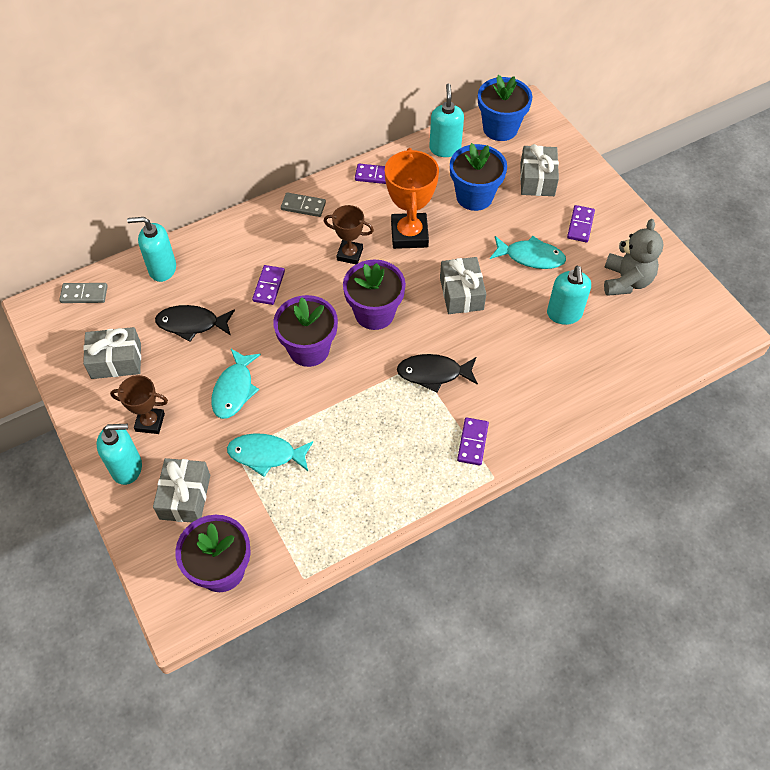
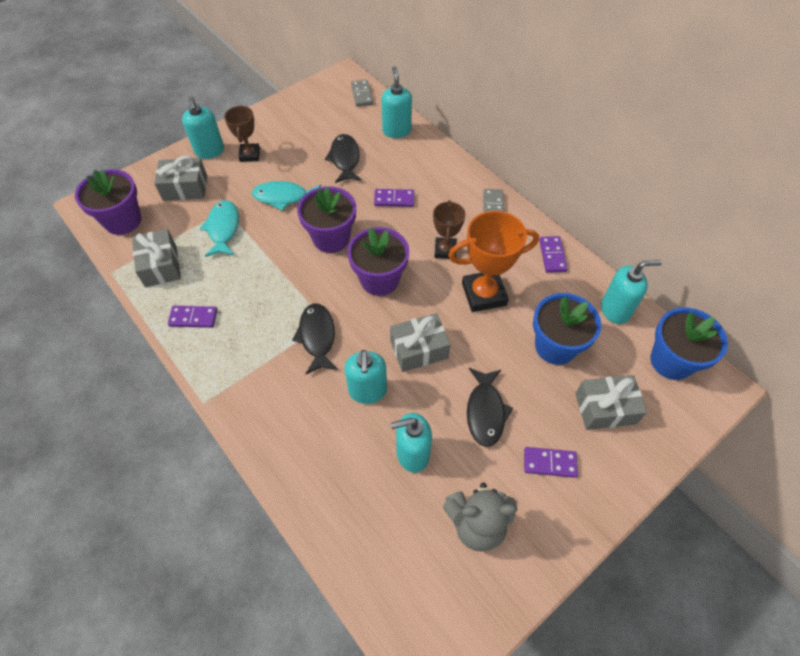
camera: 80 degrees right, 0 degrees up
(116, 360) = (303, 125): grey gift -> grey gift (161, 266)
(472, 442) = (241, 380): purple domino -> purple domino (193, 318)
(499, 339) = (367, 391): none -> turquoise soap dispenser
(530, 257) = (485, 411): turquoise fish -> black fish

